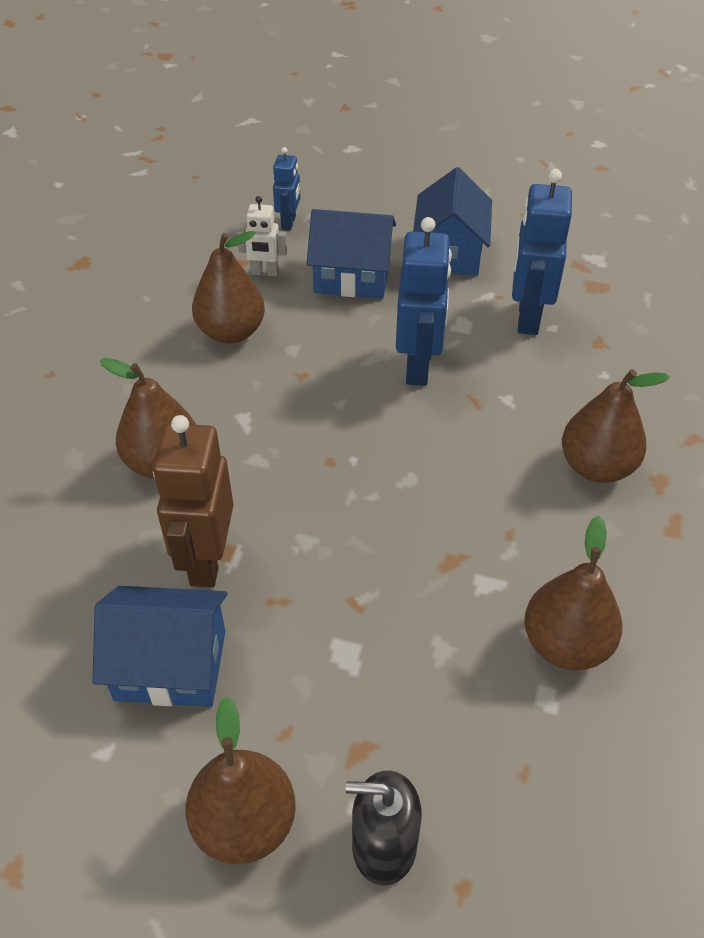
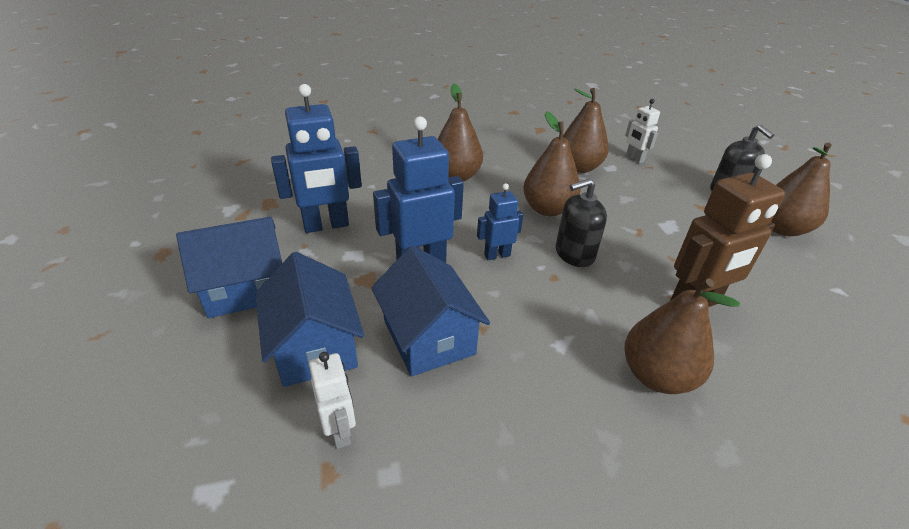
camera: 120 degrees left, 10 degrees down
(171, 664) = (767, 287): blue house -> blue house (428, 337)
(231, 332) = (463, 411): brown pear -> brown pear (547, 209)
(289, 223) = (214, 456): blue robot -> blue robot (497, 255)
(355, 502) = (574, 254): none -> black soap dispenser
(564, 767) = (634, 159): none -> white robot

